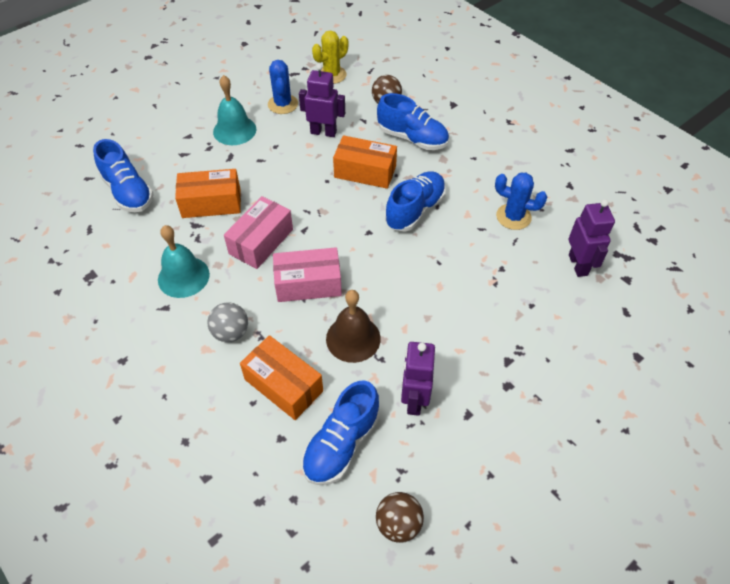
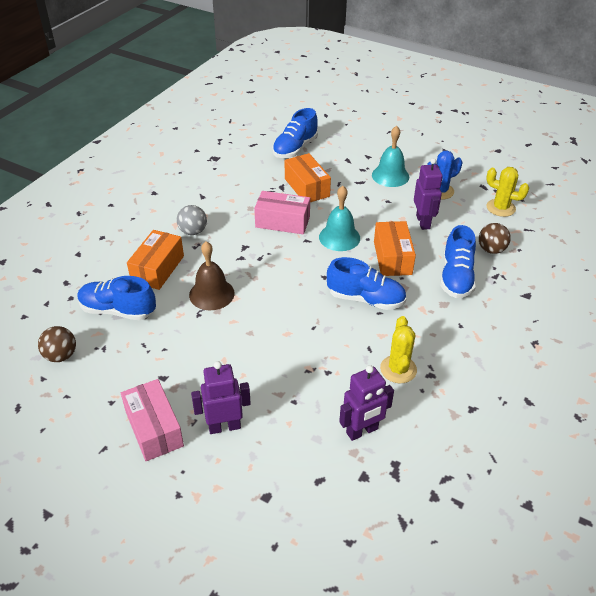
camera: 70 degrees right, 10 degrees down
(183, 276) = (232, 196): turquoise bell -> turquoise bell (339, 237)
(308, 284) = (253, 257): pink box -> pink box (154, 428)
(414, 400) = (167, 341): purple robot -> purple robot (224, 426)
(513, 217) = (398, 369): blue cactus -> yellow cactus

